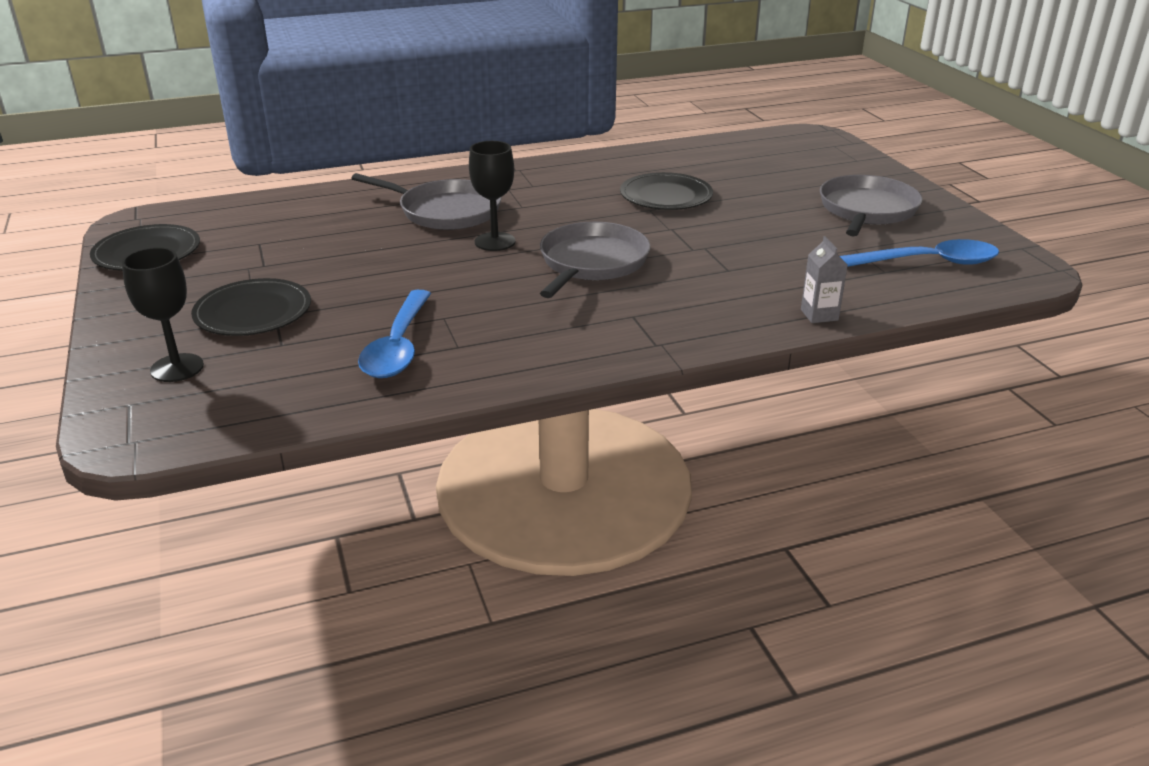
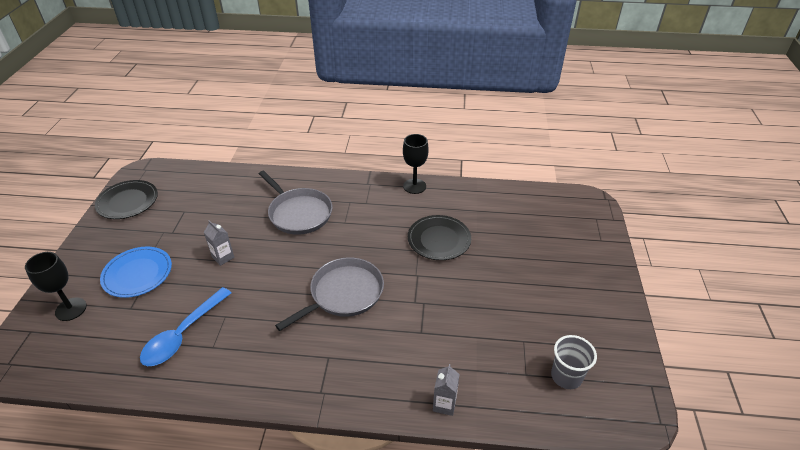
camera: 25 degrees right, 10 degrees up
(253, 312) = (137, 274): black plate -> blue plate
(376, 270) = (223, 257): none -> grey carton
(495, 242) = (304, 252): black goblet -> black goblet (414, 186)
(867, 210) = (565, 300): grey pan -> none
(929, 262) = (566, 376): blue spoon -> grey cup

